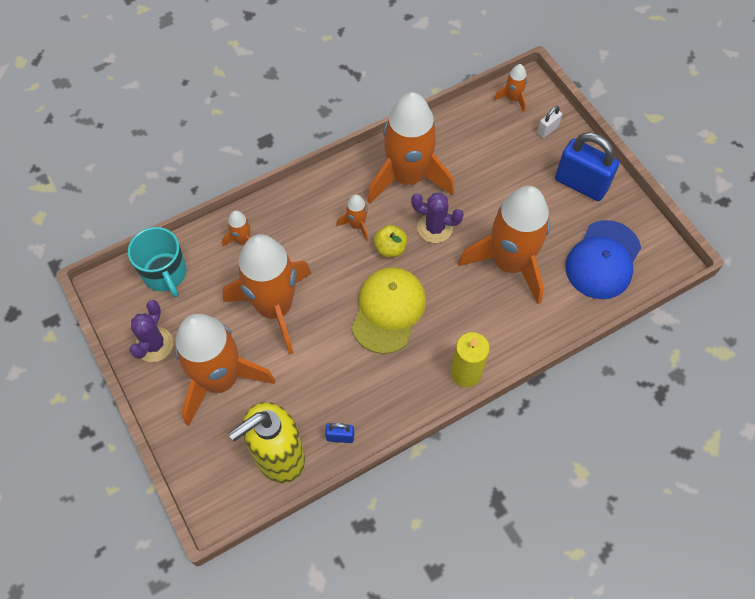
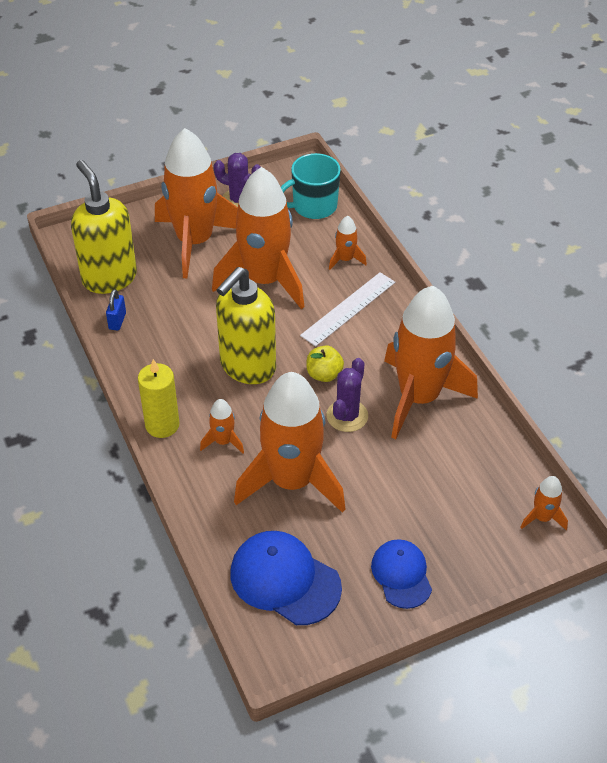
camera: 95 degrees right, 15 degrees down
(308, 234) = (348, 309): none -> white ruler
(357, 225) = (357, 348): orange rocket -> orange rocket (223, 441)
(388, 310) = (247, 367): yellow cap -> yellow soap dispenser
(547, 130) = (490, 550): white padlock -> none
(581, 184) = (401, 575): blue padlock -> blue cap

